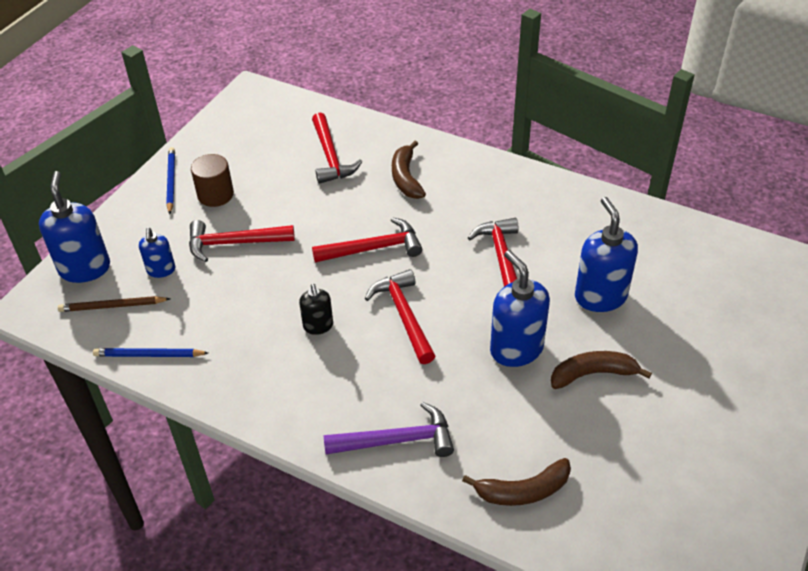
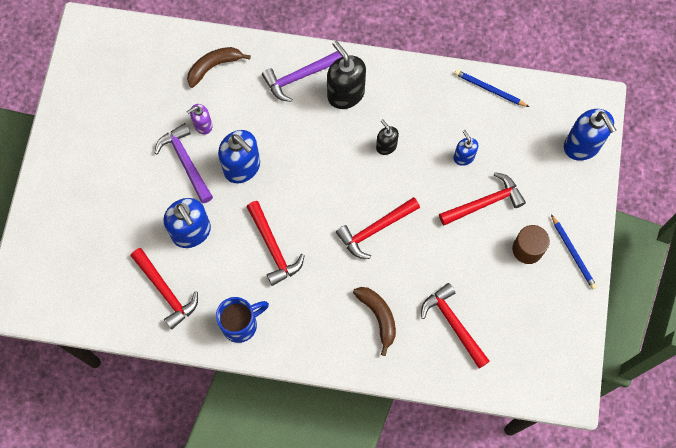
camera: 160 degrees right, 25 degrees up
(112, 306) = (539, 120): brown pencil -> none
(149, 355) = (489, 89): blue pencil -> blue pencil turned 135 degrees counterclockwise
(161, 270) = (525, 161): blue soap dispenser -> blue soap dispenser (463, 157)
(342, 400) = (345, 94): none -> black soap dispenser
(404, 316) = (329, 173): red hammer -> red hammer (165, 291)
(559, 413) = (203, 125): none -> purple soap dispenser
(560, 203) = (241, 324): none -> blue mug
(593, 374) = (186, 162): brown banana -> purple hammer

